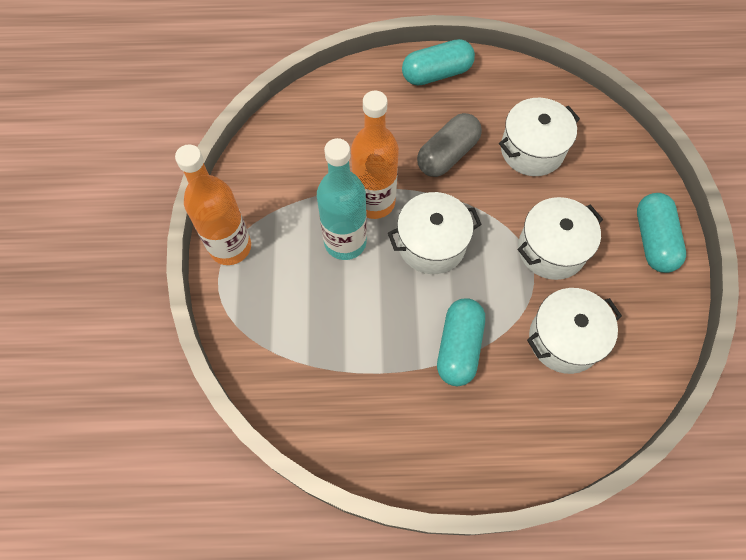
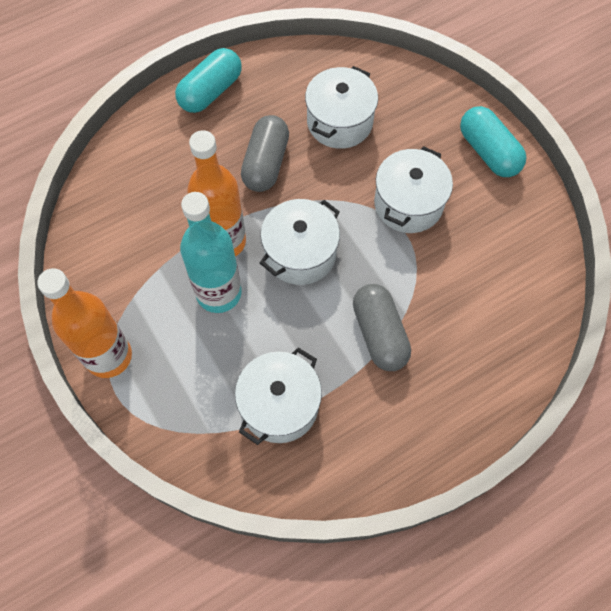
camera: 30 degrees left, 0 degrees up
(459, 347) = (379, 334): turquoise capsule -> grey capsule
(564, 339) = (465, 277): white pot -> white pot (279, 405)

